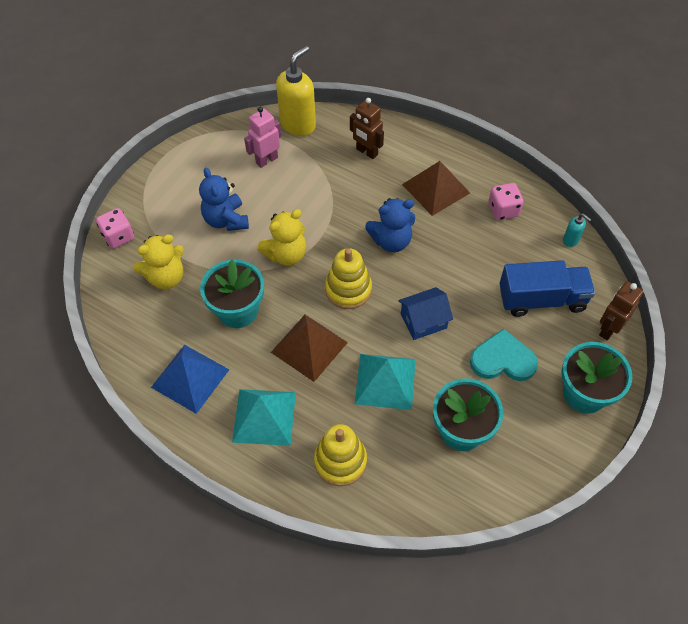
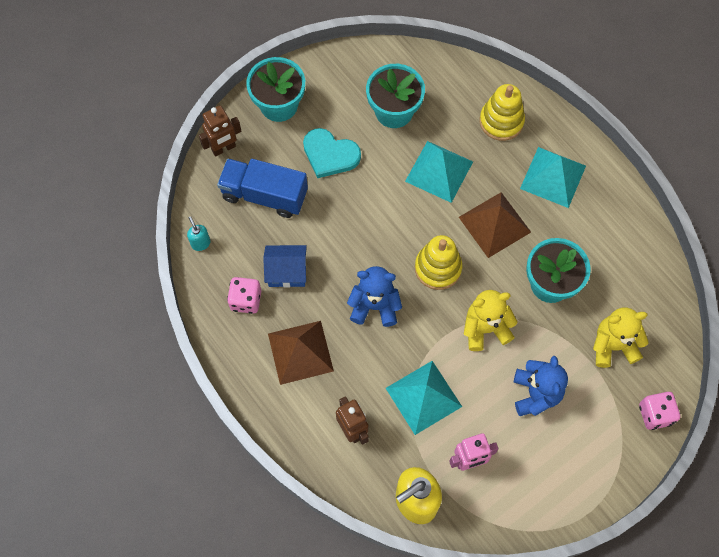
camera: 160 degrees left, 10 degrees up
(190, 378) = (609, 232): blue pyramid -> none
(319, 189) = (423, 397): none -> turquoise pyramid
(423, 321) = (381, 212): blue house -> blue house (287, 272)

